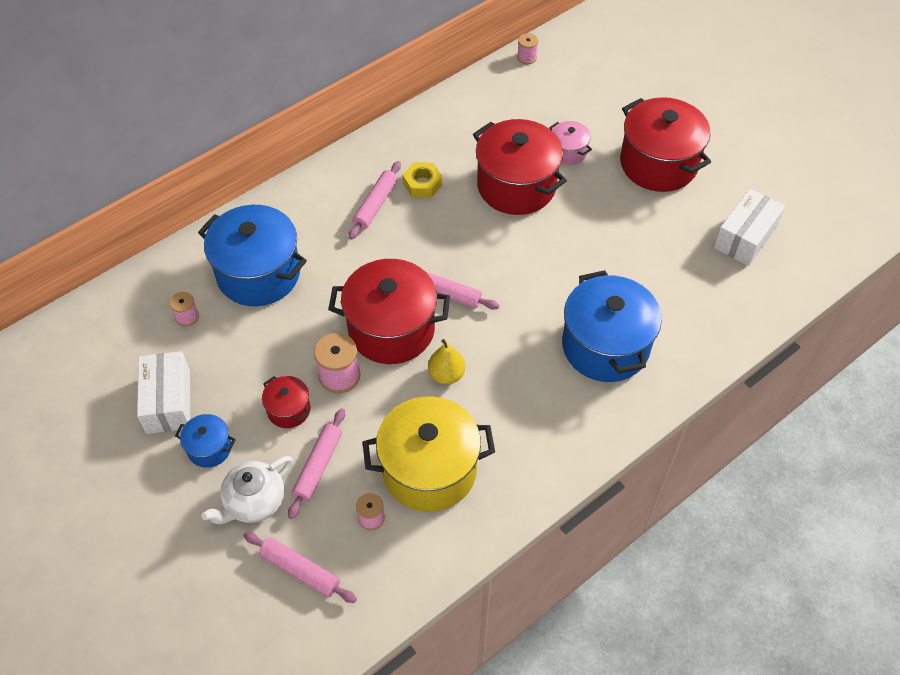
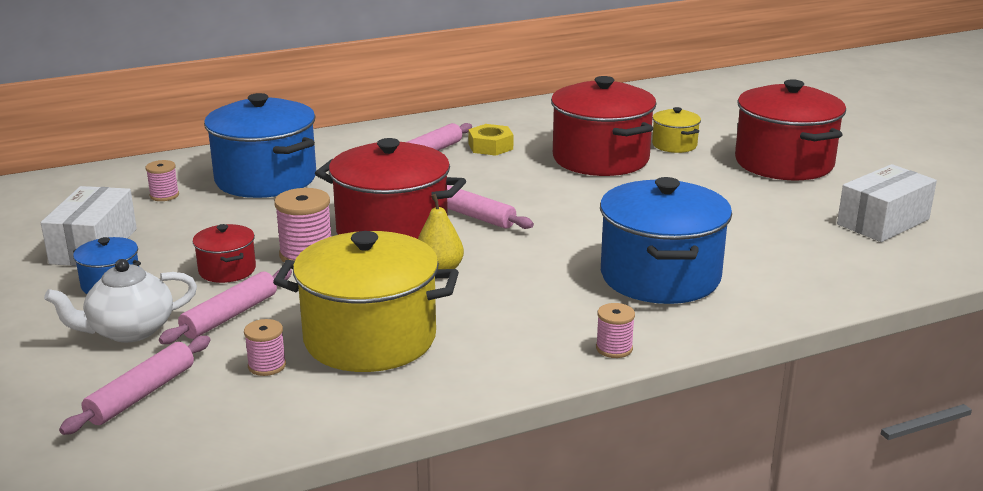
camera: 15 degrees right, 30 degrees down
(300, 570) = (141, 394): pink rolling pin -> pink rolling pin turned 75 degrees clockwise
(526, 57) = (653, 89): pink spool -> pink spool (614, 348)
(568, 152) = (674, 145): pink pot -> yellow pot

